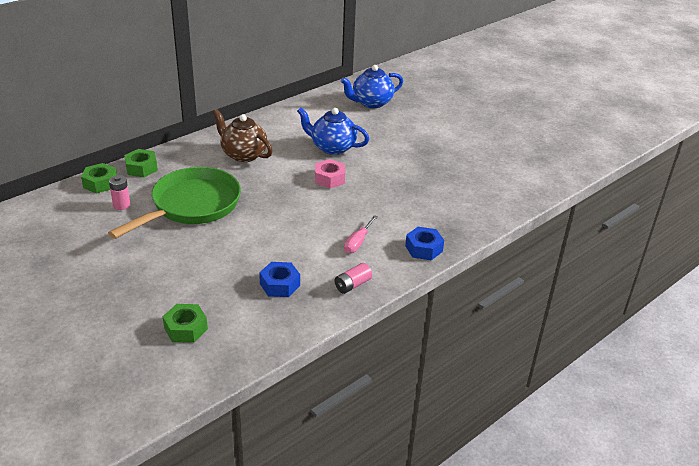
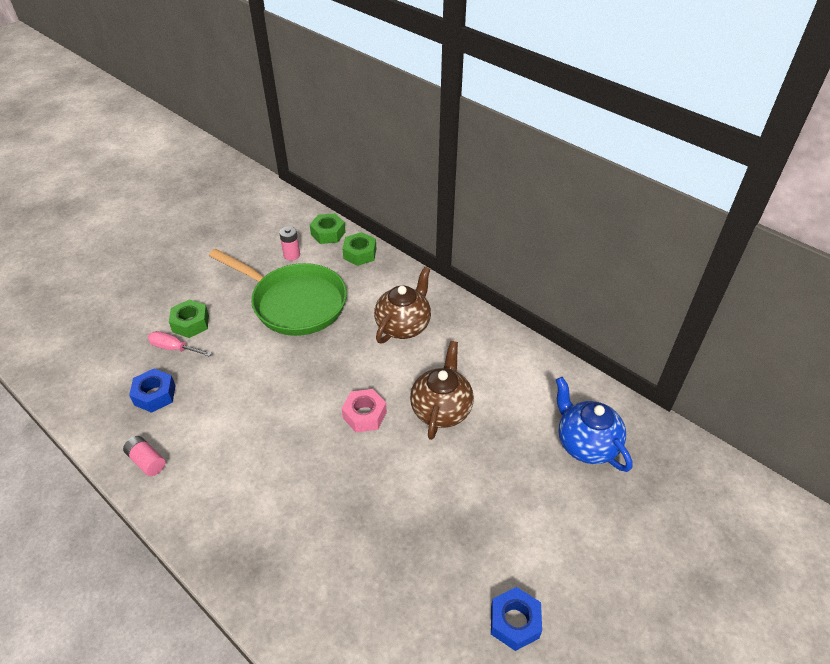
camera: 85 degrees right, 10 degrees up
(185, 328) = (100, 336): green nut -> green nut (190, 323)
(332, 147) = (441, 409): blue teapot -> brown teapot
(358, 242) = (227, 459): pink screwdriver -> pink screwdriver (174, 348)
(424, 248) = (212, 535): blue nut -> blue nut (514, 622)

